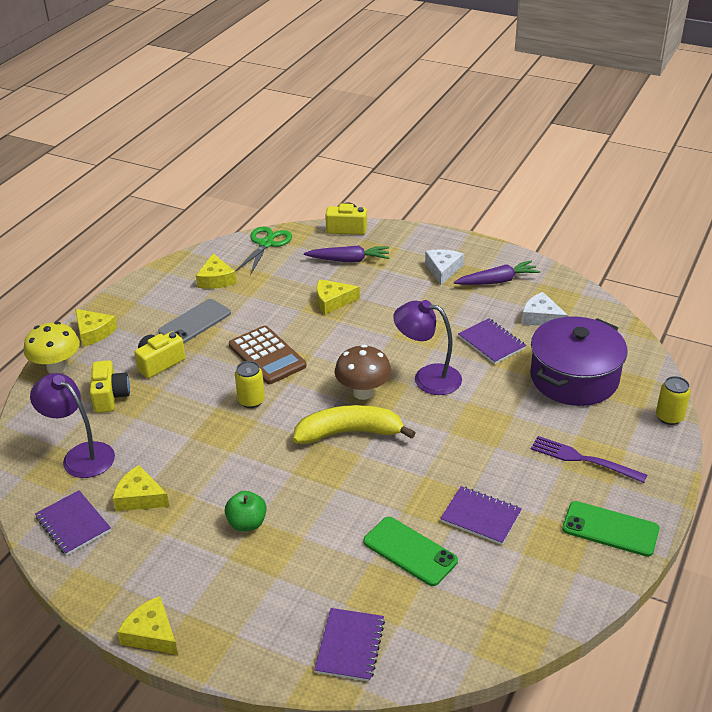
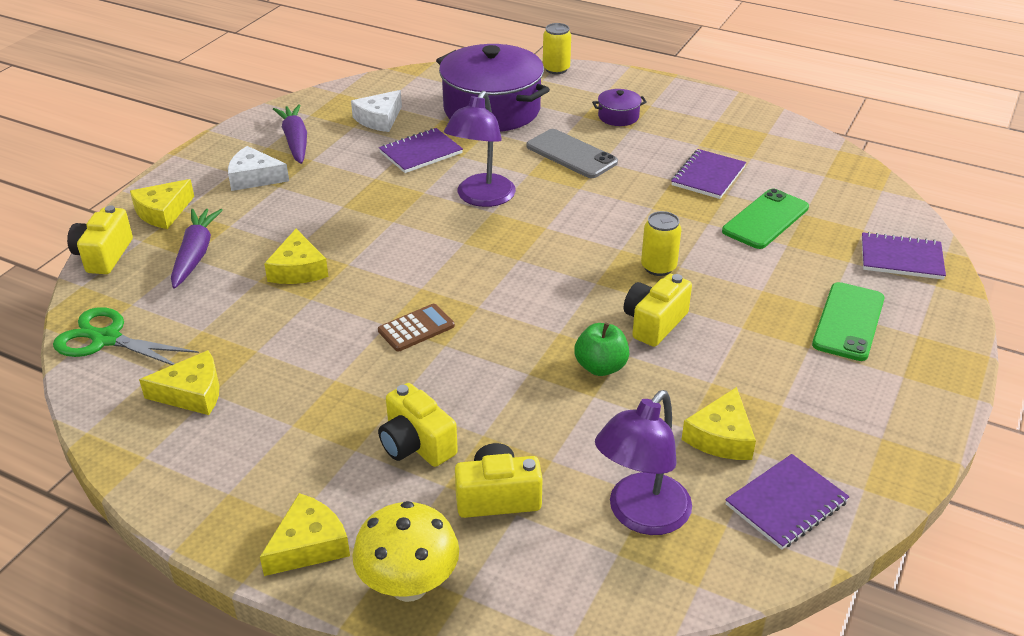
camera: 90 degrees left, 0 degrees up
(152, 634) = (943, 403): yellow cheese -> yellow cheese (163, 212)
(195, 322) = (313, 410): grey phone -> grey phone (571, 154)
(247, 523) = (749, 334): green apple -> green apple (600, 367)
(251, 401) = (517, 340): yellow can -> yellow can (658, 267)
(264, 470) = (654, 323): none -> yellow camera
(267, 356) = (416, 328): brown calculator -> brown calculator, size x0.58
(349, 433) = (582, 256): yellow banana -> none
(363, 392) = (506, 245): brown mushroom -> none
(582, 459) = (618, 116): purple fork -> purple pot
(610, 529) = (711, 112): green phone -> green phone (848, 321)

